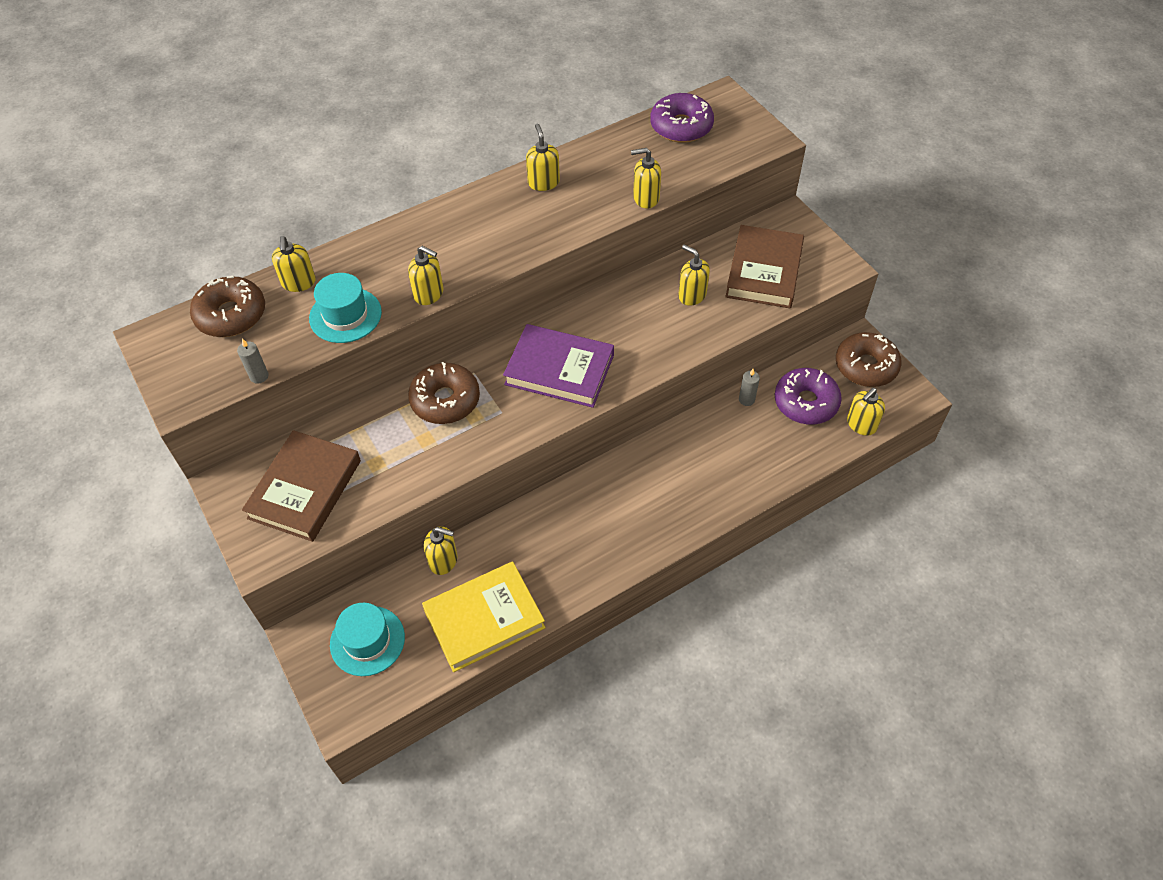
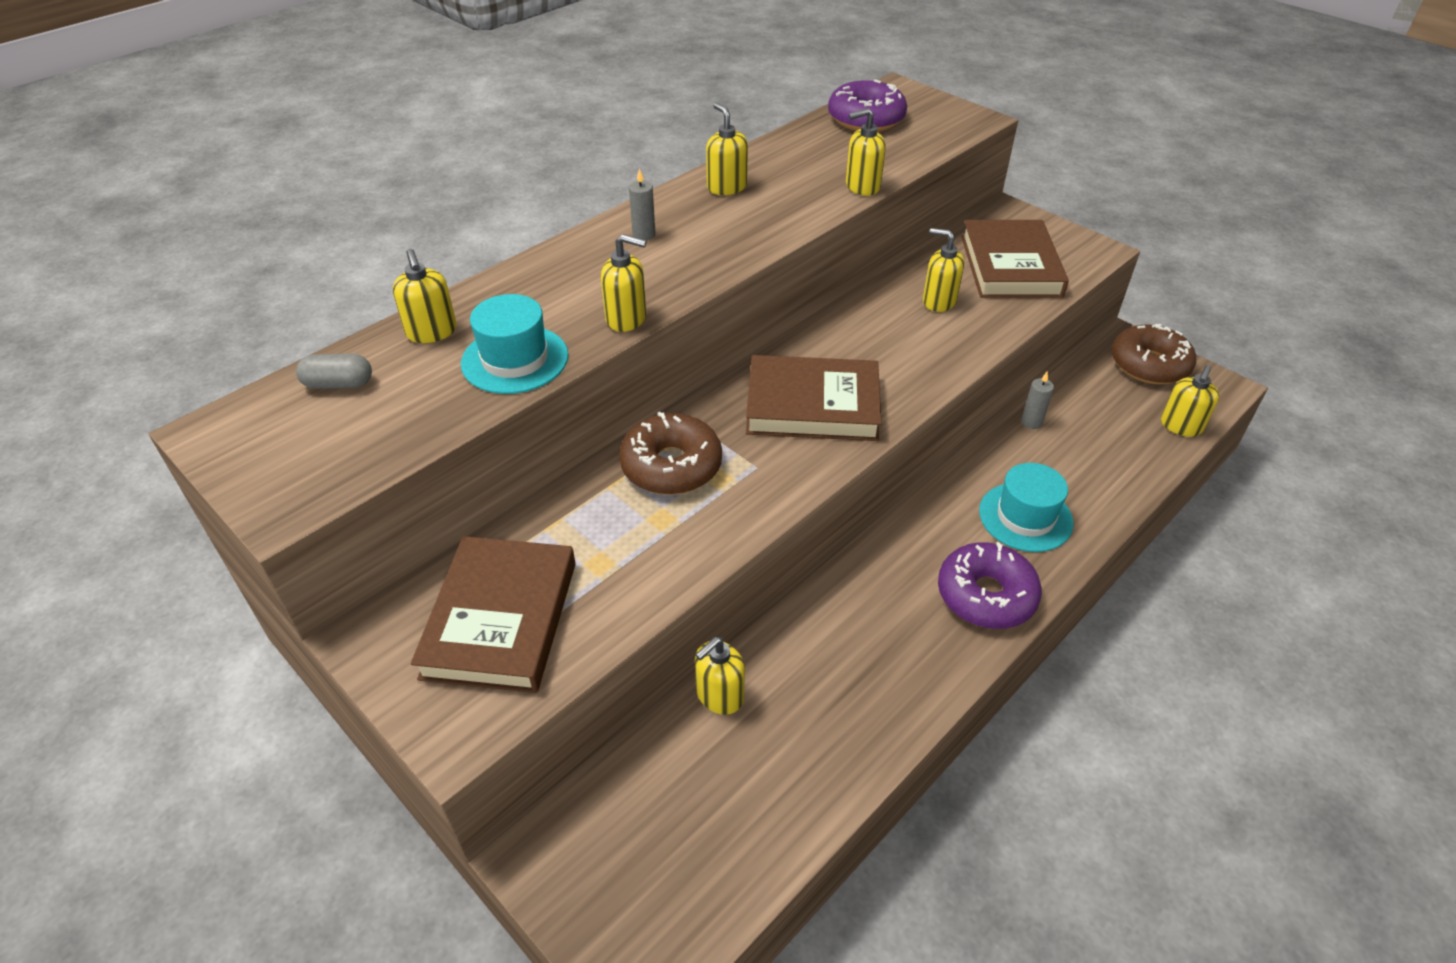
camera: 15 degrees left, 10 degrees down
(231, 315) = (339, 384): brown donut -> grey capsule
(259, 376) = (405, 453): grey candle -> grey candle (644, 235)
(367, 640) = (643, 841): turquoise hat -> turquoise hat (1025, 517)
(443, 560) = (719, 695): yellow soap dispenser -> yellow soap dispenser turned 135 degrees clockwise
(484, 619) = (812, 767): yellow book -> none
(559, 370) = (812, 405): purple book -> brown book
(806, 402) = (1103, 413): purple donut -> purple donut (986, 595)

